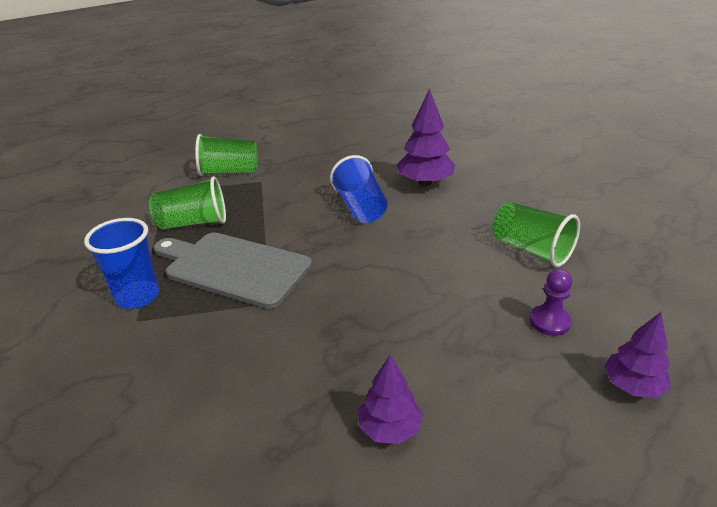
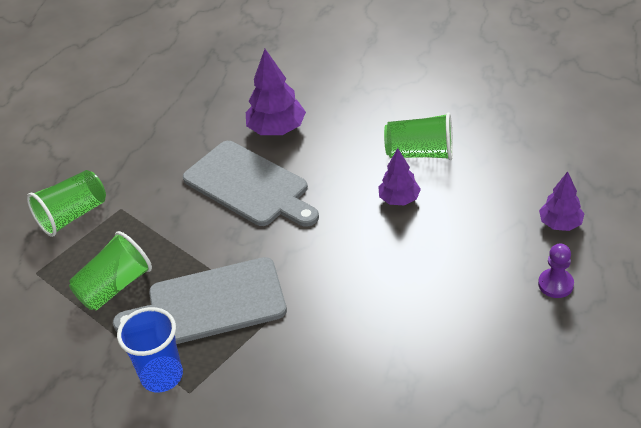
camera: 35 degrees left, 10 degrees up
(360, 207) = (249, 186): blue cup -> grey cutting board
(389, 428) = (453, 341): purple tree -> purple tree (399, 199)
(549, 321) = (481, 207): purple pawn -> purple pawn (555, 284)

